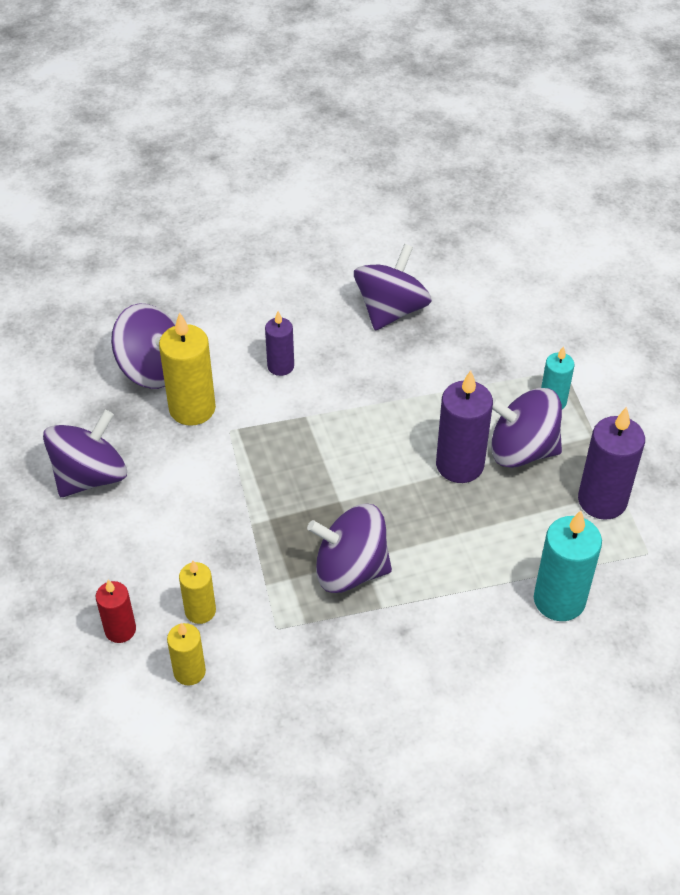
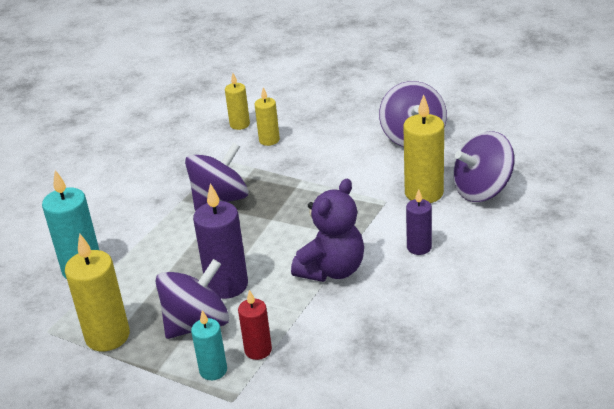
camera: 135 degrees right, 15 degrees down
(120, 630) = (293, 113): red candle -> red candle (258, 350)
(367, 405) = (332, 270): none -> purple teddy bear
(391, 310) = (414, 335): purple spinning top -> none
(602, 500) = (107, 336): purple candle -> yellow candle

